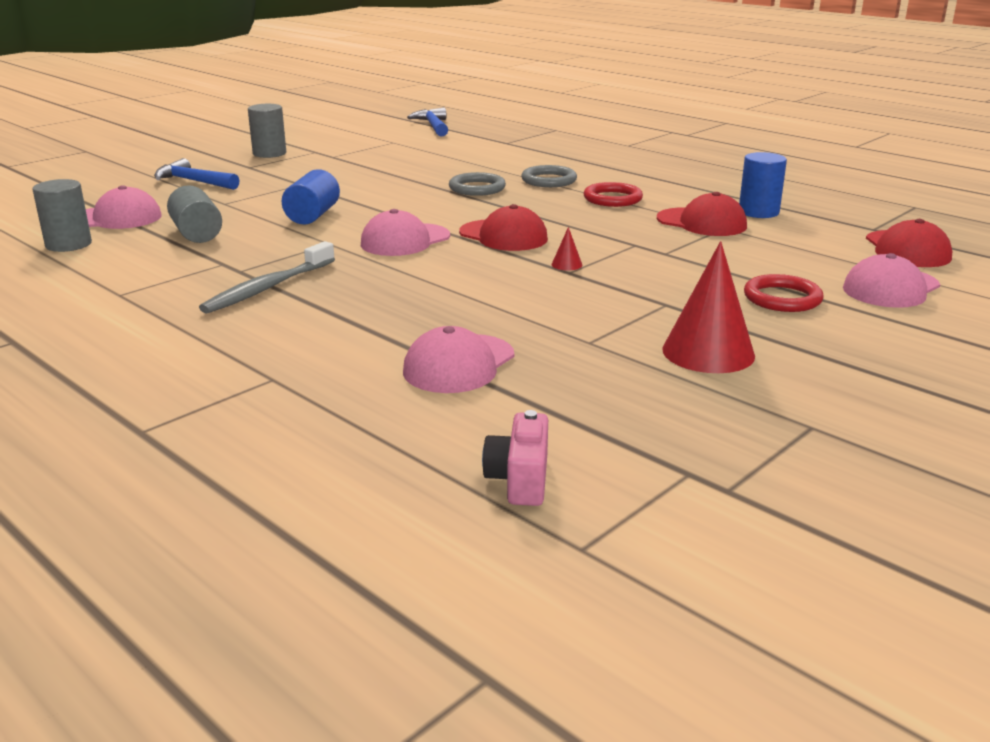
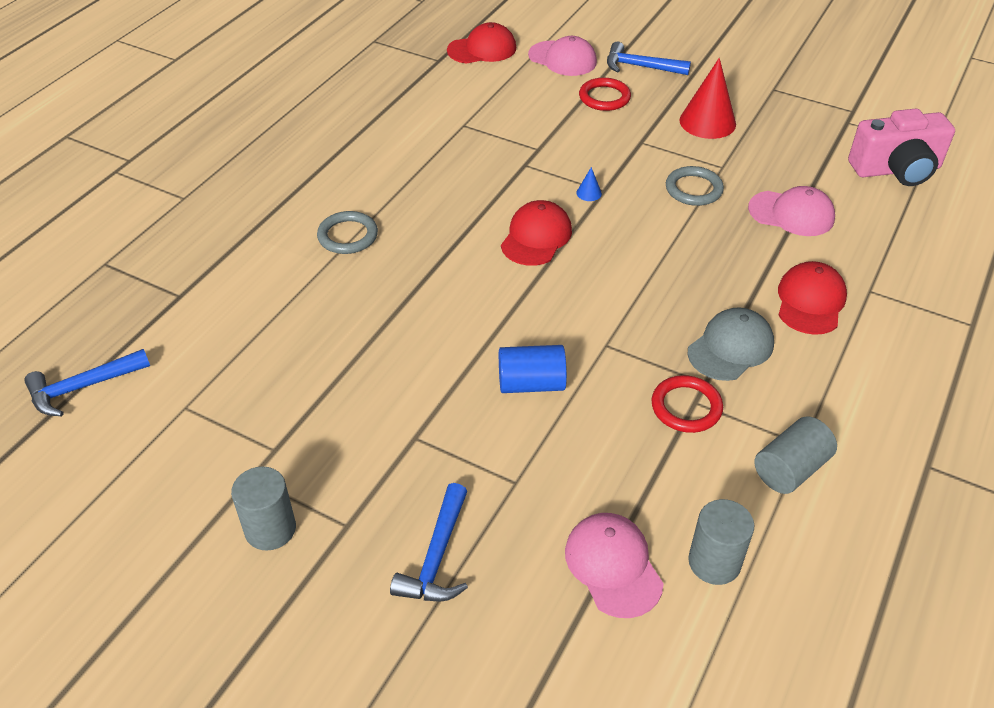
camera: 105 degrees left, 20 degrees up
(197, 234) = (628, 459): grey cylinder -> grey cylinder (790, 469)
(268, 288) = (730, 348): grey toothbrush -> grey cap
(405, 240) = (576, 295): pink cap -> none
(477, 188) = (391, 282): grey ring -> grey ring (693, 189)
(519, 480) = (896, 170): pink camera -> pink camera, size x1.83
(567, 264) = (589, 193): red cone -> blue cone
(612, 199) = (401, 188): red ring -> red ring (686, 407)
(701, 223) = (455, 135): red cap -> red cap (810, 301)
(758, 212) = (415, 109): blue cylinder -> none
(876, 333) = (640, 67): none -> blue hammer

